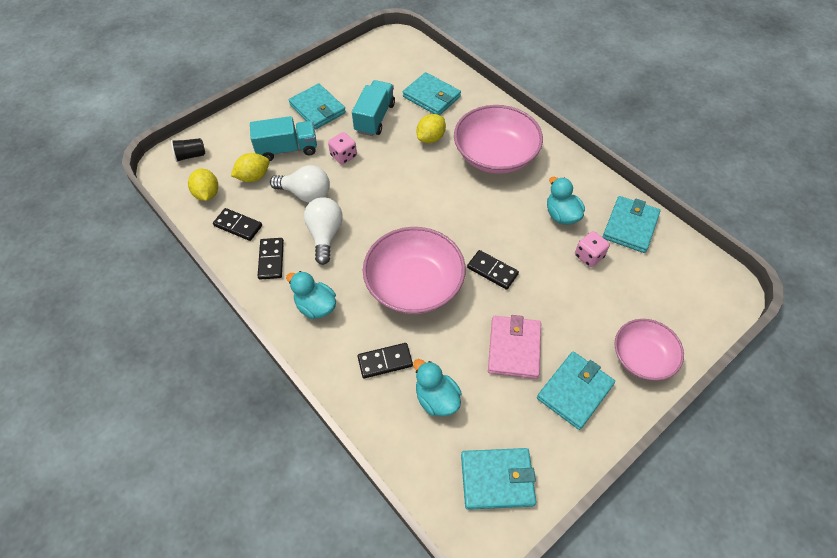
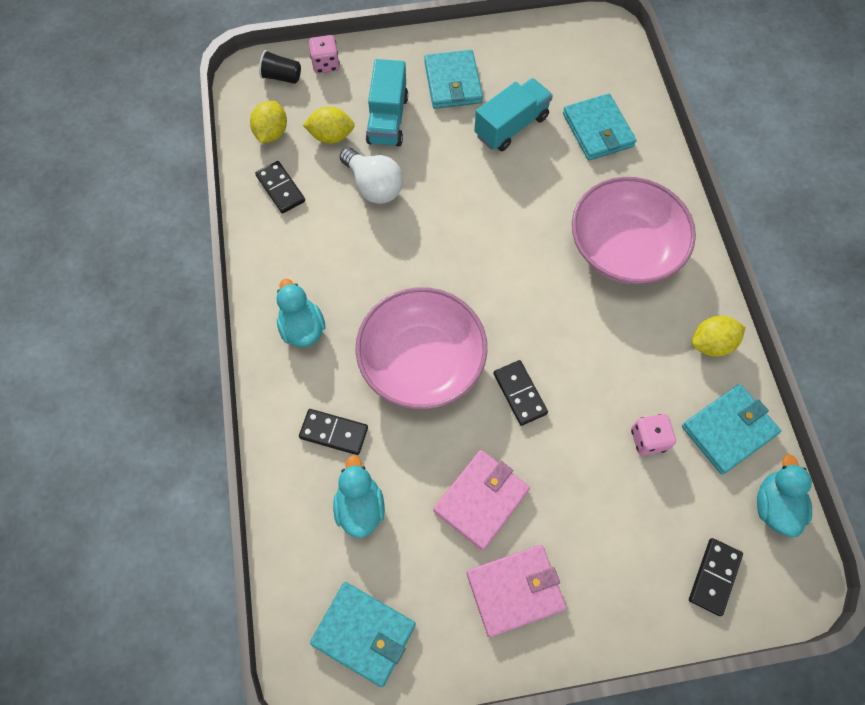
camera: 30 degrees right, 10 degrees up
(271, 259) = (290, 248): black domino -> black domino (714, 577)
(287, 149) = (388, 119): turquoise truck -> turquoise truck turned 75 degrees clockwise
(325, 235) = (364, 248): white light bulb -> none
(343, 156) = (444, 159): pink dice -> pink dice (326, 64)
(431, 138) = (560, 186): yellow lemon -> yellow lemon (711, 344)
(561, 215) = (651, 369): turquoise duck -> turquoise duck (774, 505)
(574, 391) = (515, 590): turquoise wallet -> pink wallet
(642, 357) = (623, 599): pink bowl -> none

